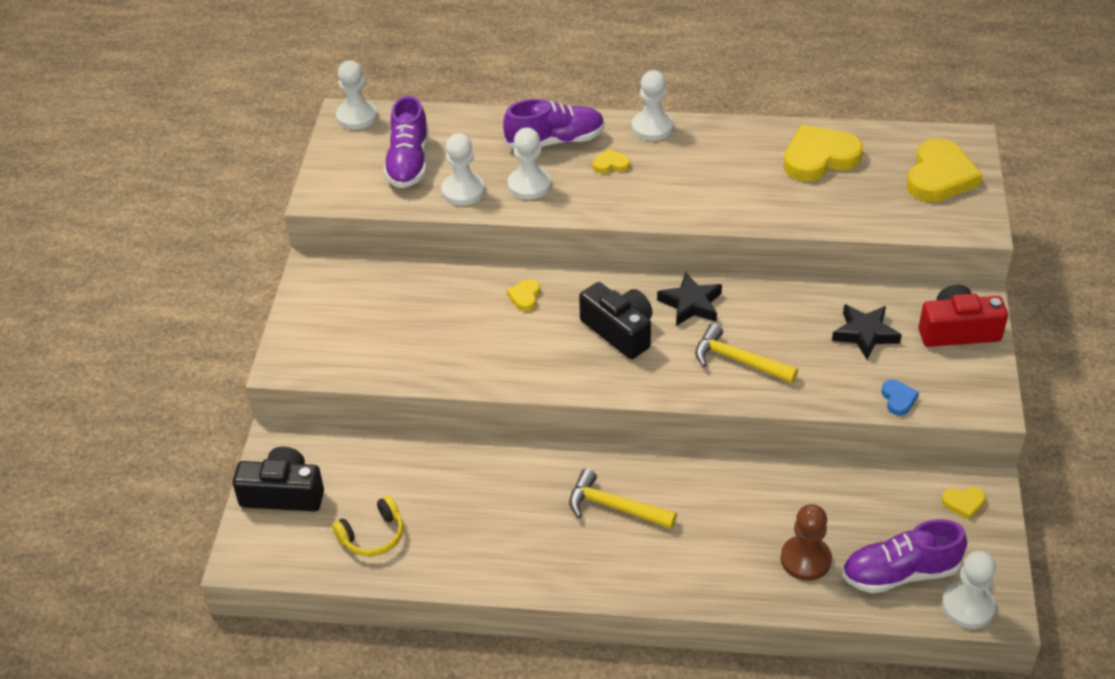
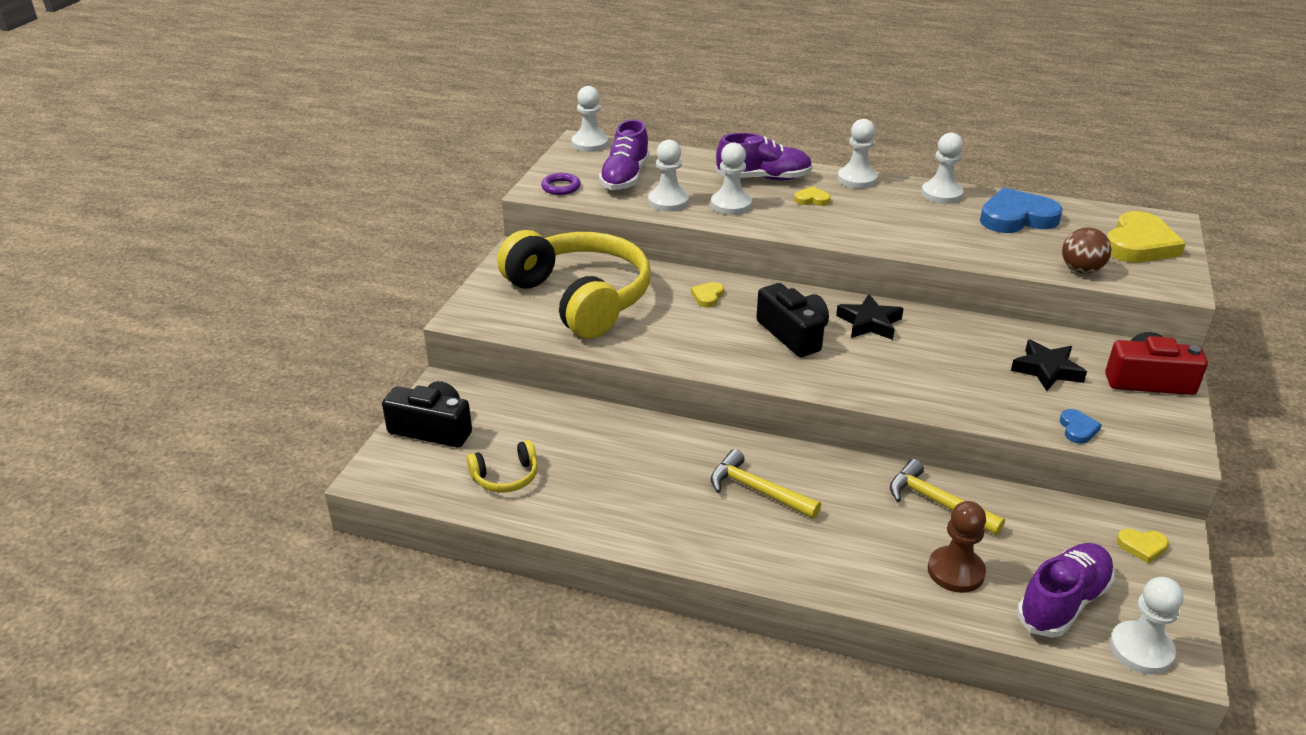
camera: 10 degrees right, 10 degrees down
(343, 187) = (561, 187): none -> purple ring
(396, 320) = (580, 298): none -> yellow headphones
(738, 360) = (910, 373): yellow hammer -> yellow hammer (937, 502)
(741, 136) = (941, 194): none -> white pawn
(819, 158) = (1017, 218): yellow heart -> blue heart
(887, 220) = (1081, 270): none -> brown ball
(900, 573) = (1063, 602): purple shoe -> purple shoe turned 135 degrees clockwise

